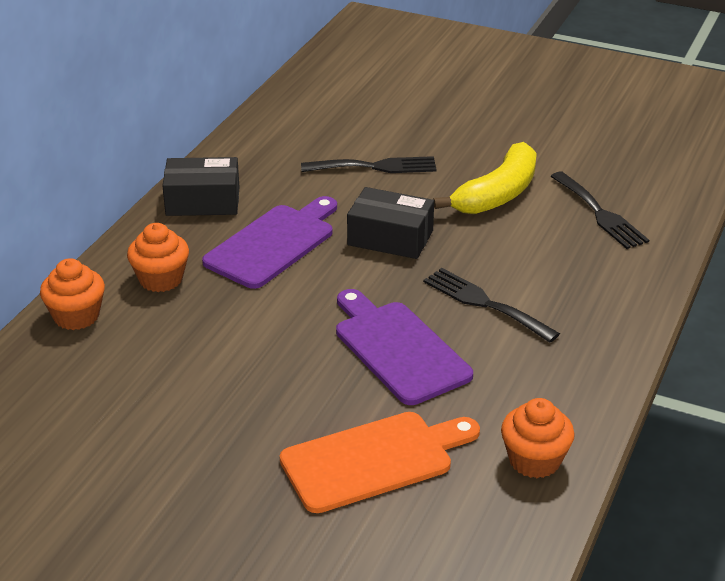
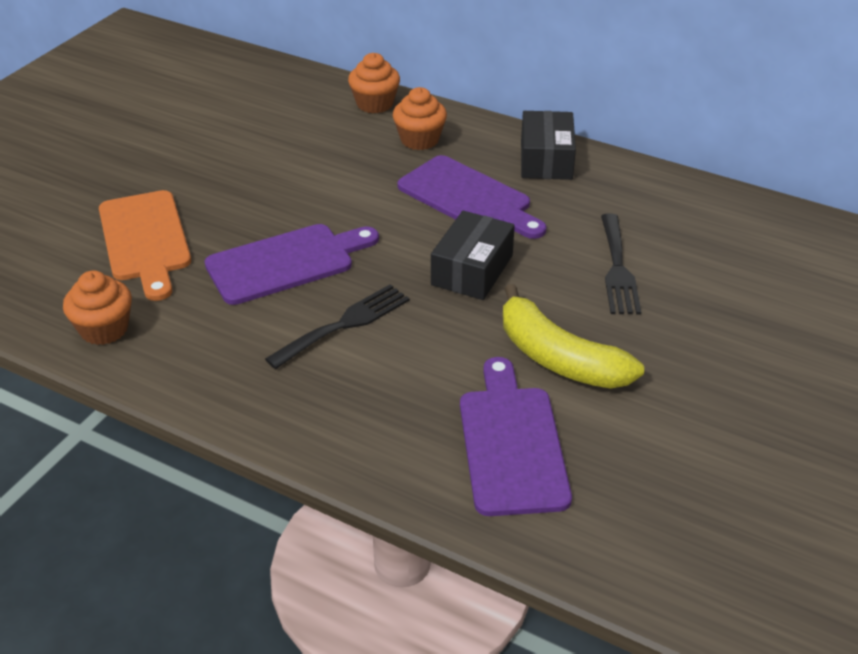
camera: 95 degrees right, 5 degrees up
(600, 213) = (512, 444): black fork -> purple cutting board

